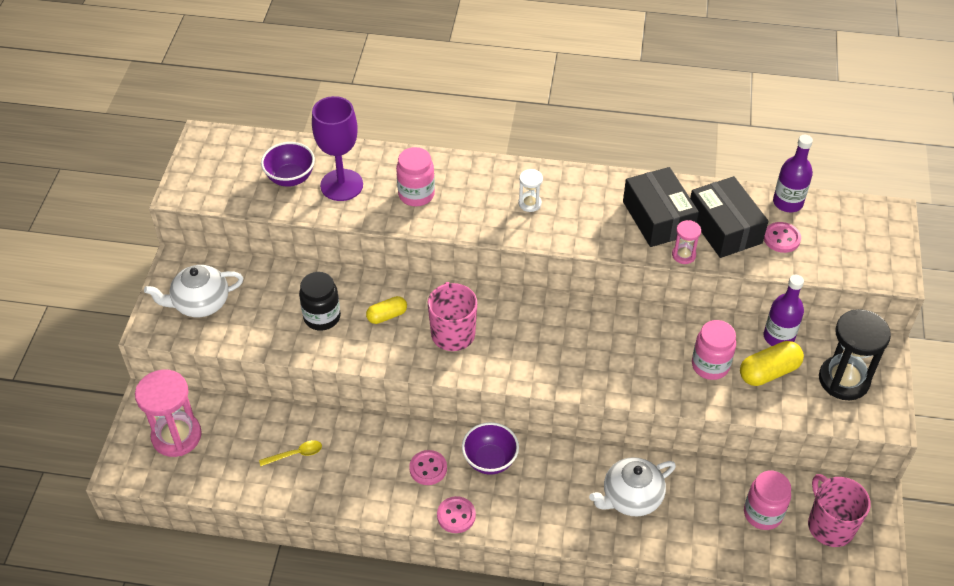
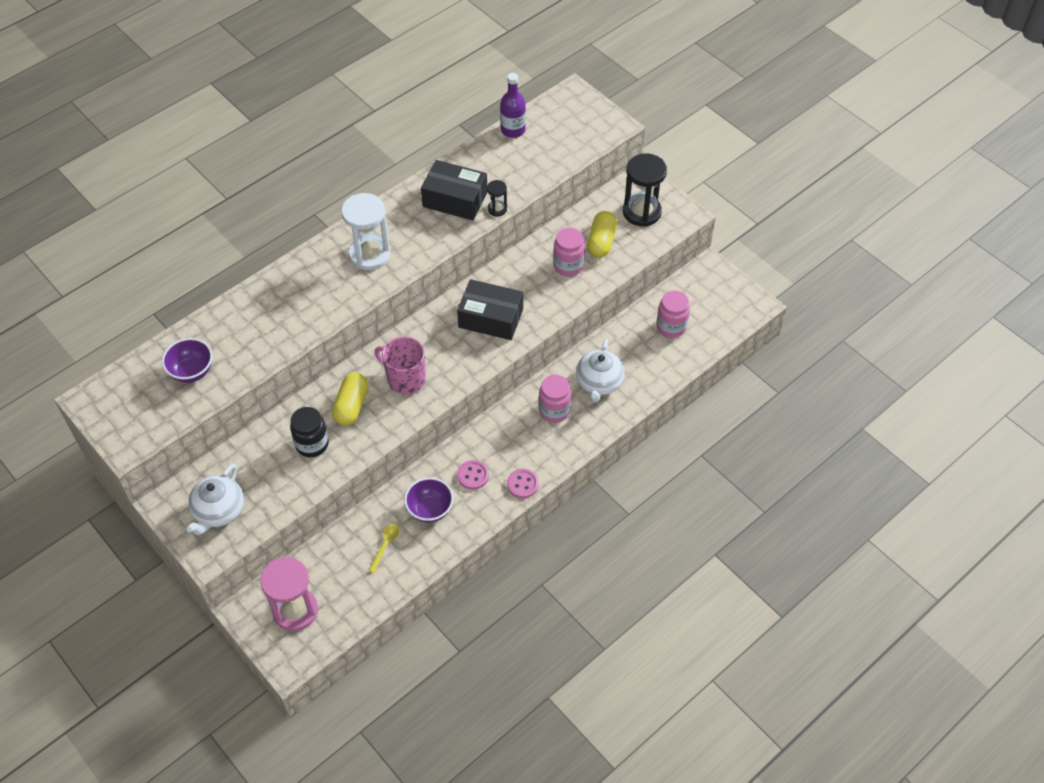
camera: 50 degrees left, 5 degrees up
(341, 185) = (233, 346): purple goblet -> none
(387, 315) = (351, 406): yellow capsule -> yellow capsule, size x1.55
(416, 194) = (291, 309): pink jar -> pink jar (554, 410)
(490, 460) = (501, 437): purple bowl -> purple bowl (430, 510)
(529, 203) = (370, 254): white hourglass -> white hourglass, size x2.07
(683, 255) = (497, 209): pink hourglass -> black hourglass
(724, 228) = (498, 174): black box -> black box (490, 318)
(778, 337) = (582, 218): purple bottle -> none
(781, 238) = (536, 154): pink button -> none
(830, 525) = (708, 302): pink mug -> none

